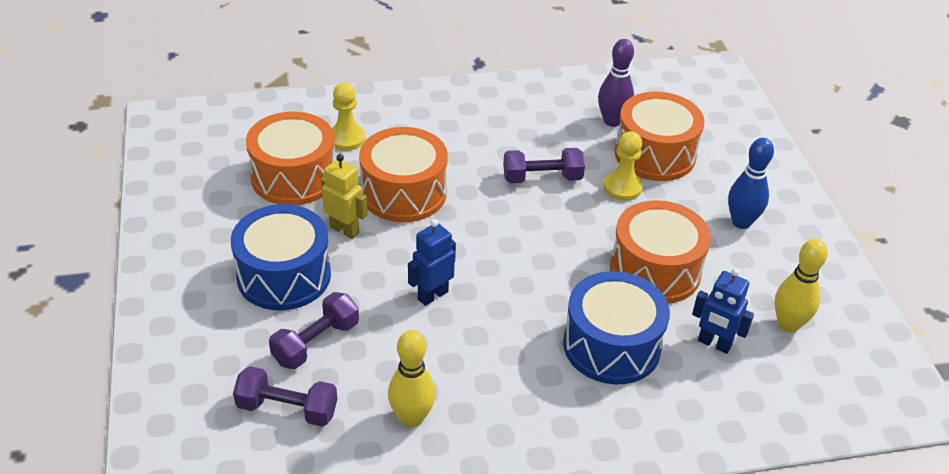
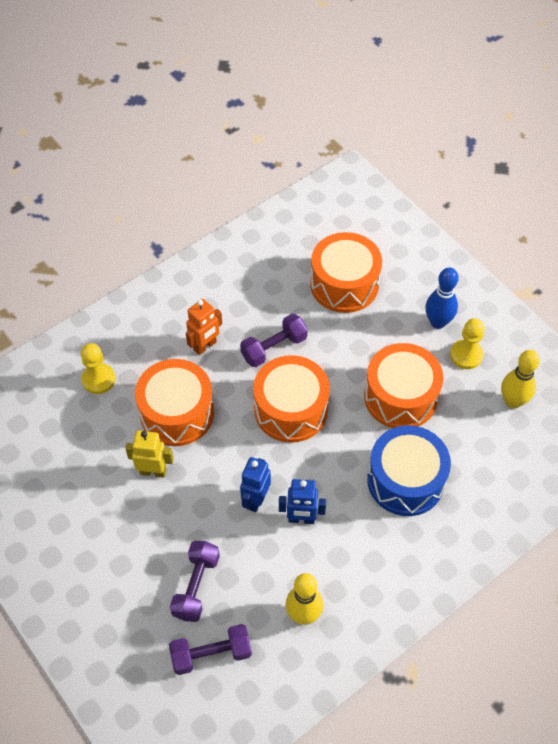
camera: 25 degrees left, 15 degrees up
(284, 275) = (133, 538): blue drum -> none
(294, 177) = (80, 438): orange drum -> orange drum (291, 409)
(471, 151) = (205, 346): none -> orange robot
(612, 121) = (295, 265): purple bowling pin -> none
(622, 188) = (337, 329): yellow pawn -> yellow pawn (466, 355)
(714, 344) = (472, 443): blue robot -> blue robot (301, 519)

